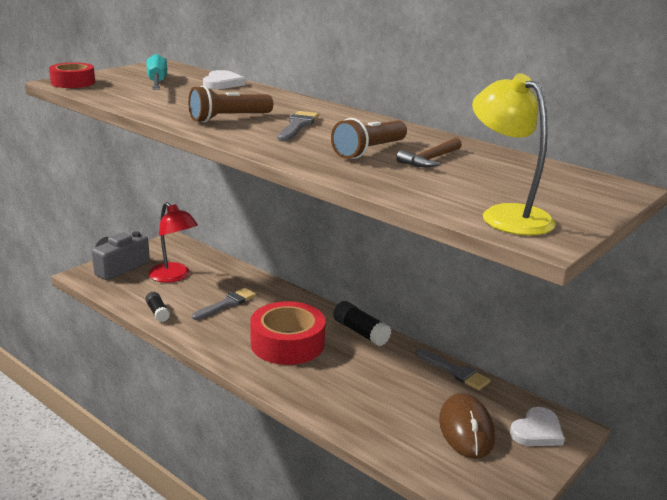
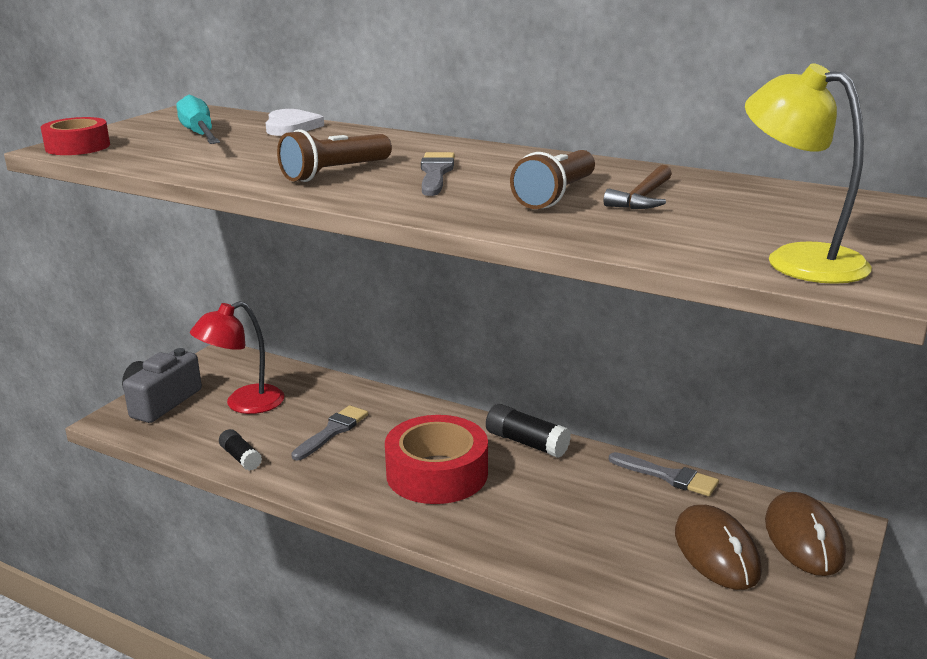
camera: 10 degrees left, 0 degrees up
(174, 277) = (244, 404): red lamp -> red lamp turned 105 degrees clockwise
(537, 431) = (804, 538): white heart -> brown mouse

